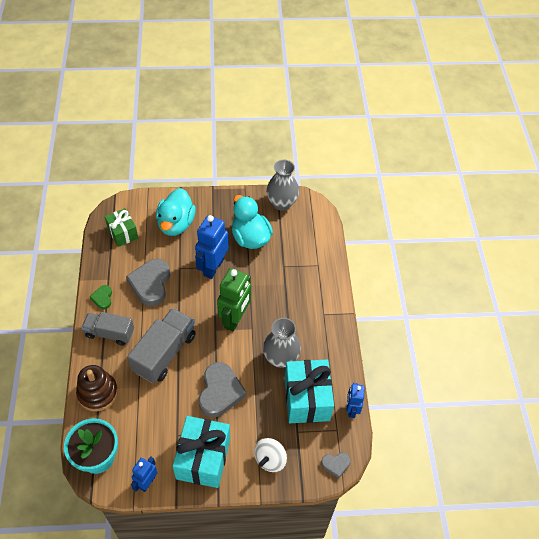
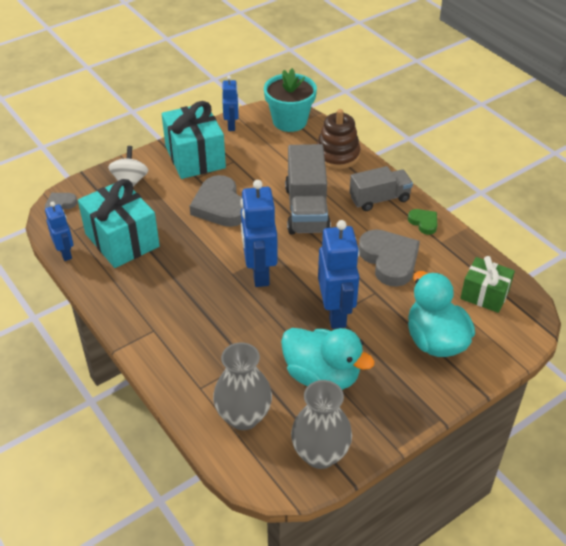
camera: 150 degrees right, 10 degrees down
(235, 319) = (259, 273): green robot -> blue robot
(280, 358) = (176, 261): grey vase -> grey vase (243, 417)

